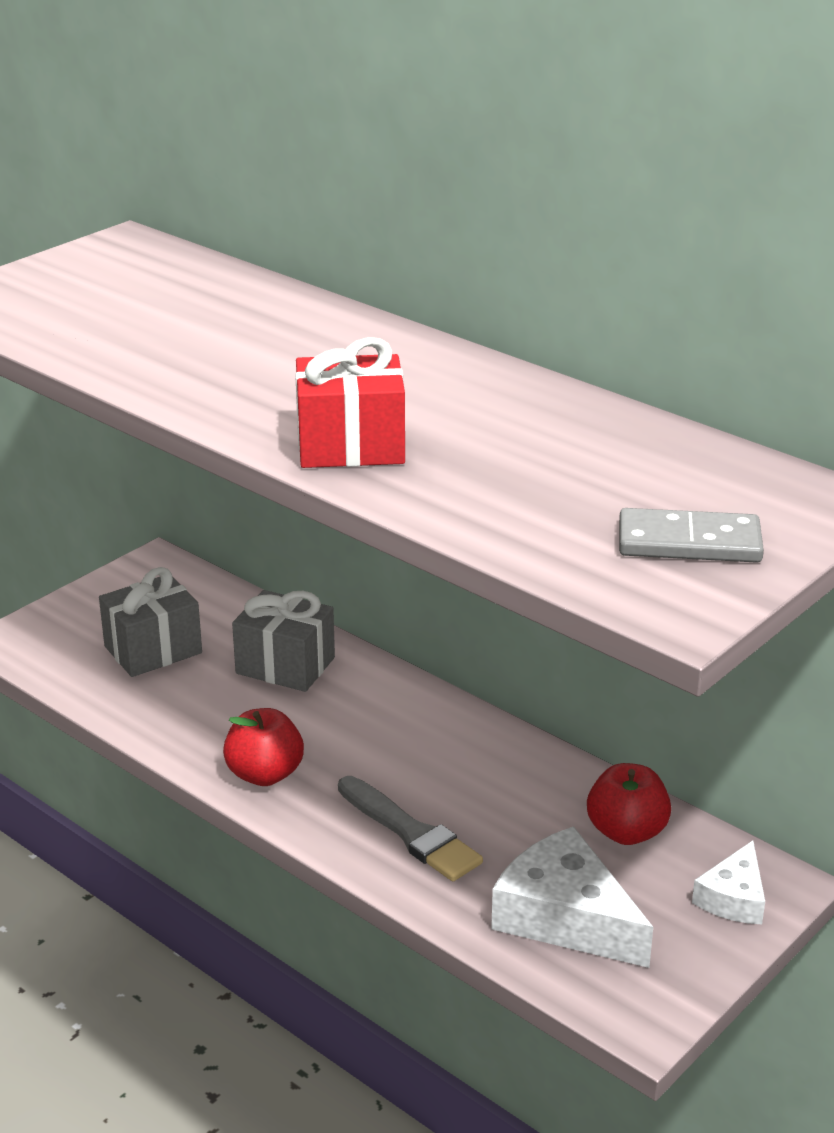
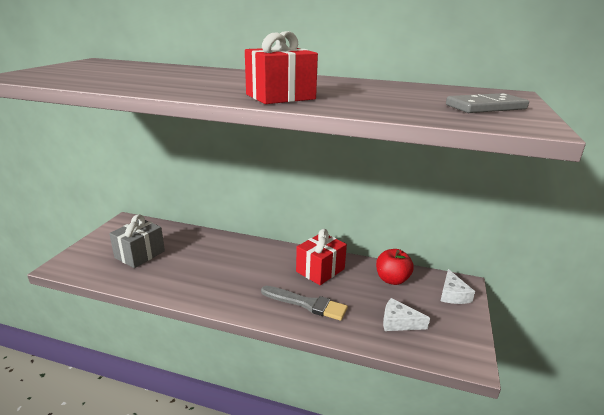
camera: 25 degrees left, 5 degrees down
(265, 774) = (223, 295): red apple -> none
(285, 665) = (206, 248): grey gift -> none
(487, 772) = (320, 270): none -> red gift
(565, 917) = (399, 322): white cheese -> white cheese, size x0.57

